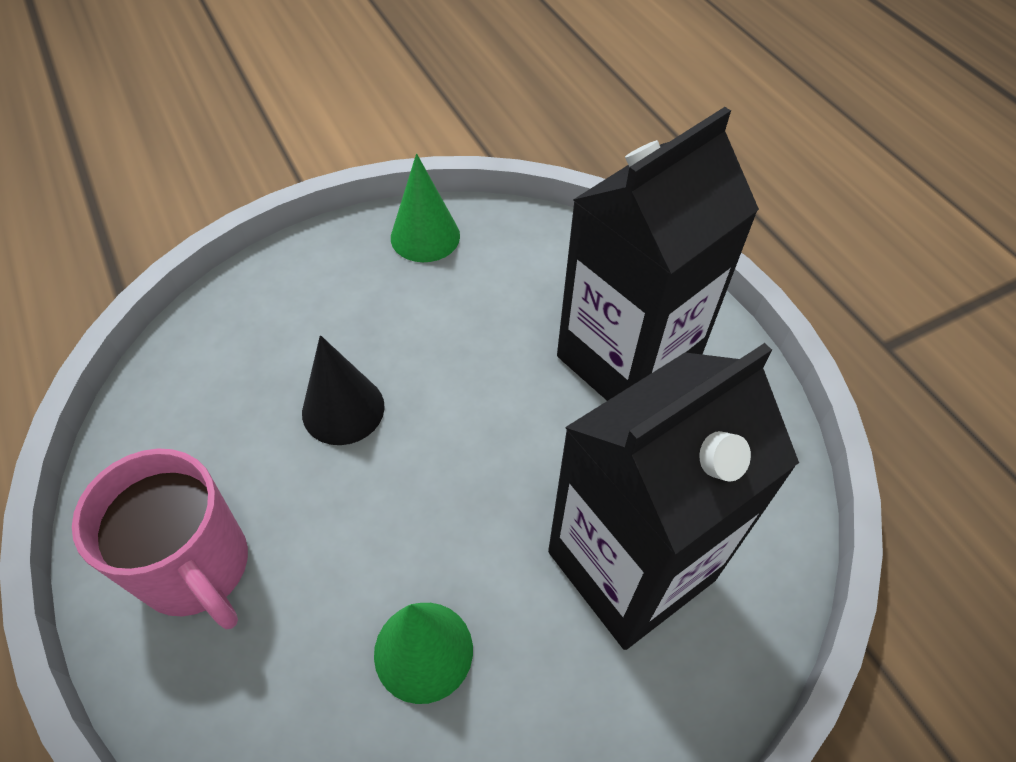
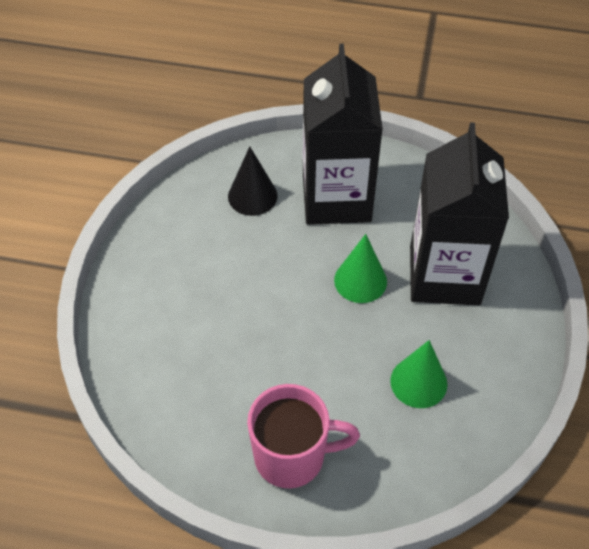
camera: 50 degrees left, 0 degrees up
(343, 409) = (251, 338): black cone -> black cone (252, 196)
(425, 236) = (164, 228): green cone -> green cone (360, 280)

